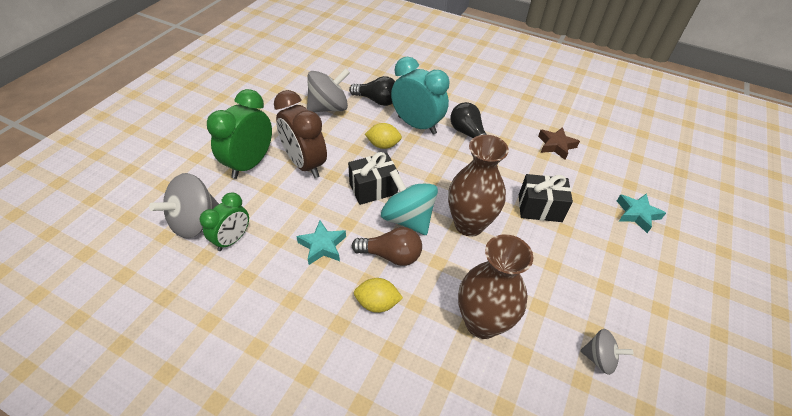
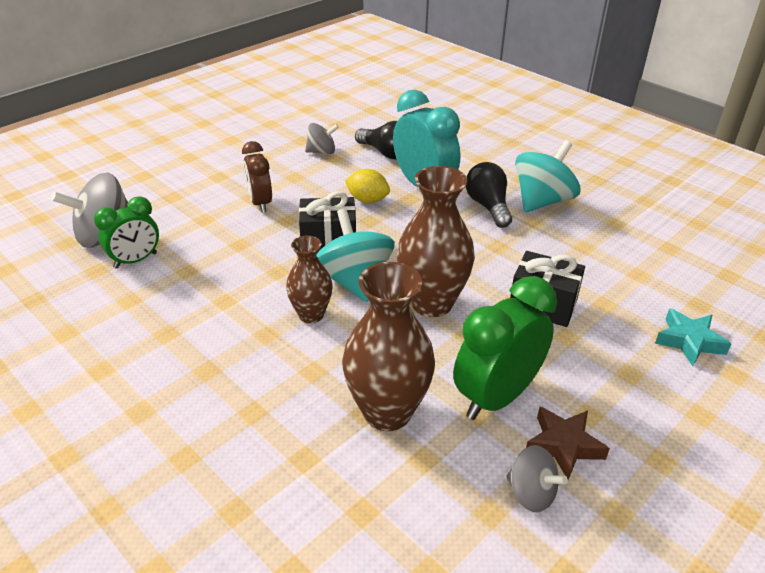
camera: 20 degrees right, 10 degrees down
(250, 164) = (197, 192): green clock -> green clock (496, 397)
(305, 164) = (260, 203): brown clock -> brown clock, size x0.63
(322, 246) = (233, 288): turquoise star -> none
(329, 108) = (322, 152): grey spinning top -> grey spinning top, size x0.57
(377, 303) = (265, 359): yellow lemon -> none
(391, 255) = (311, 314): brown light bulb -> brown vase
(501, 122) = (542, 201): none -> turquoise spinning top
(556, 146) = (608, 240): brown star -> brown star (564, 445)

